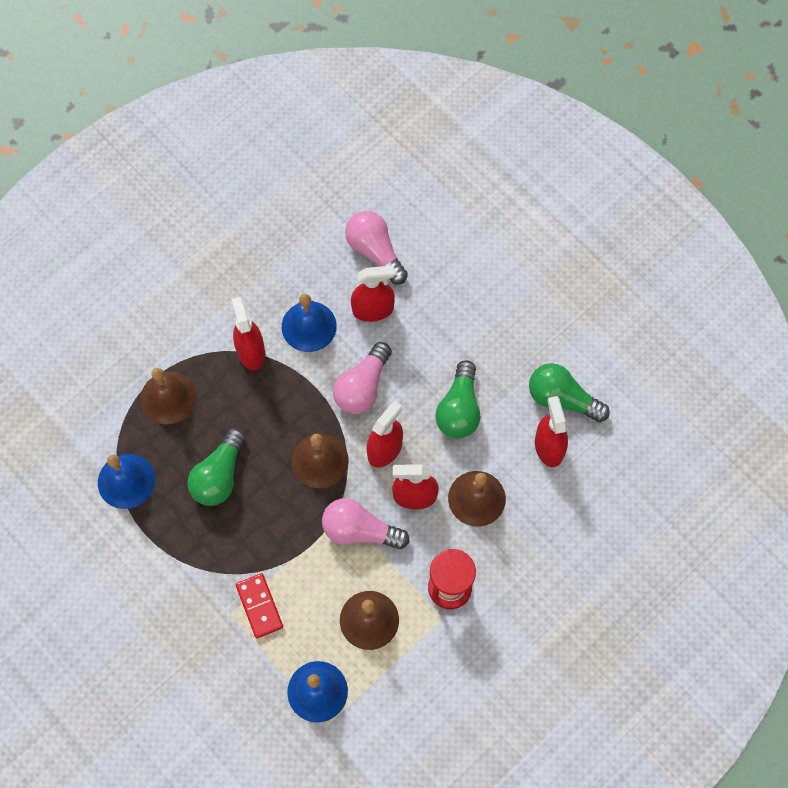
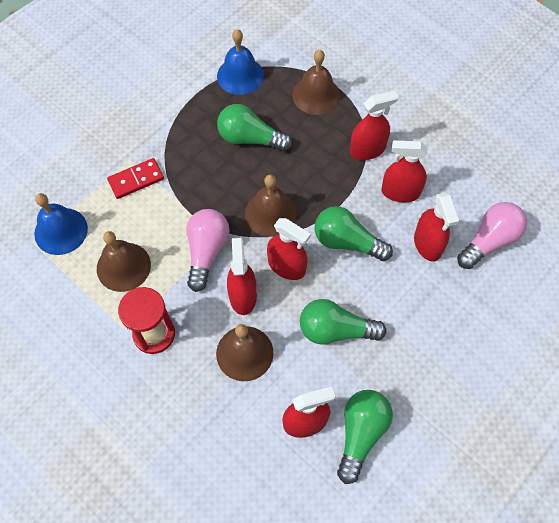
camera: 85 degrees right, 5 degrees down
(309, 326) = (400, 192): blue bell -> red spray bottle
(362, 387) = (347, 242): pink light bulb -> green light bulb

